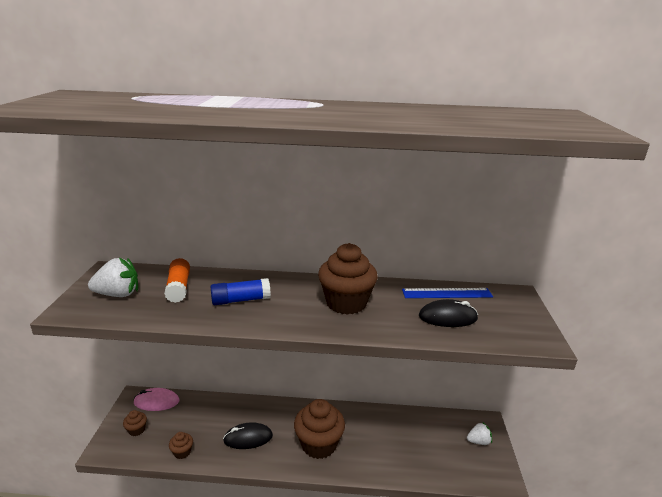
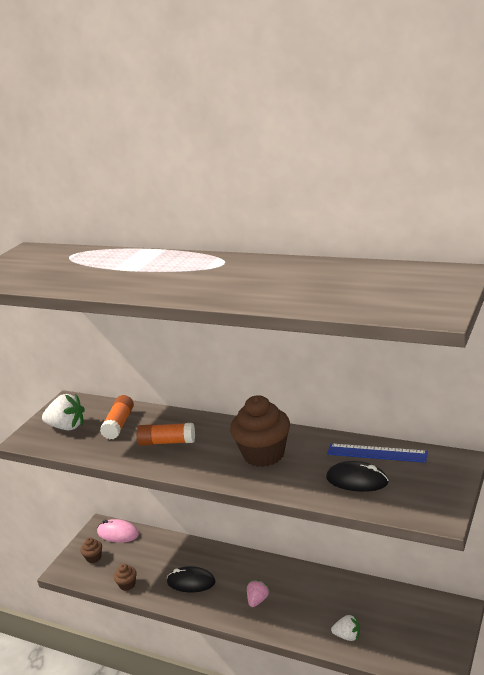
camera: 25 degrees right, 0 degrees up
(241, 300) = (167, 442): blue glue stick -> orange glue stick
(319, 444) = (258, 600): brown cupcake -> pink strawberry
(478, 441) = (436, 628): white strawberry -> white strawberry (347, 636)

